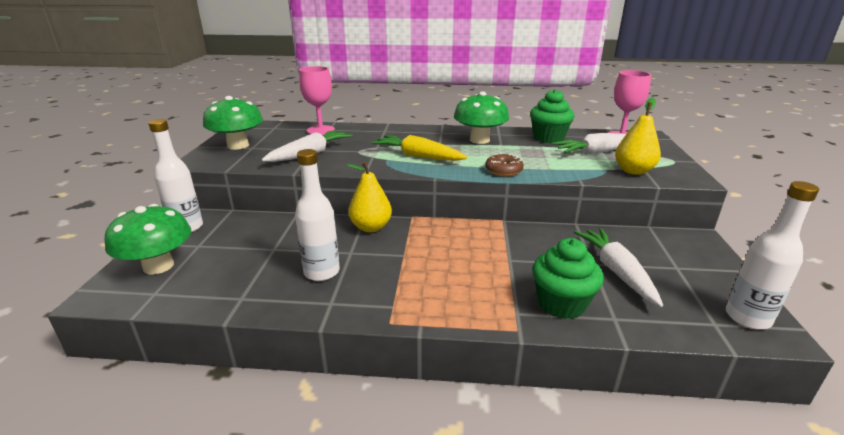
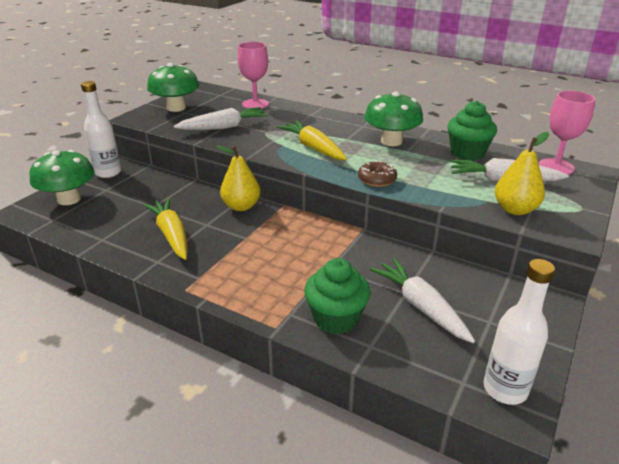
camera: 25 degrees right, 5 degrees up
(321, 272) = (171, 235): white bottle -> yellow carrot
(616, 271) = (420, 306): white carrot -> white carrot turned 45 degrees counterclockwise

